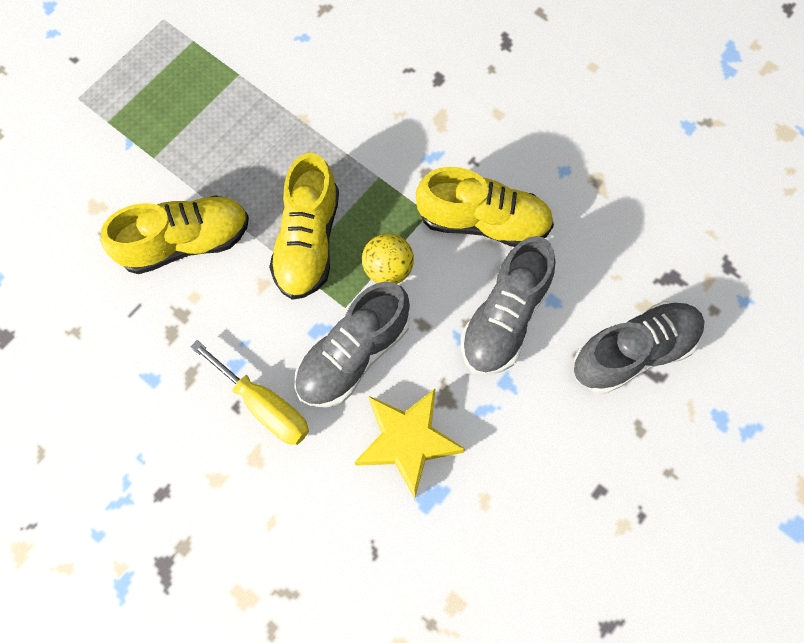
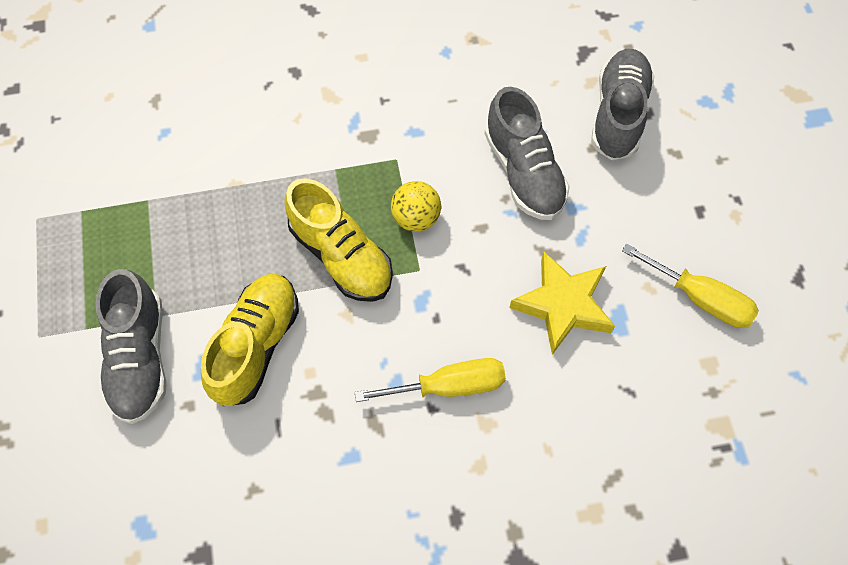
camera: 50 degrees left, 5 degrees down
(353, 355) = (463, 292): grey shoe -> grey shoe (140, 357)
(483, 221) = (437, 129): yellow shoe -> none
(511, 551) = (700, 298): none -> yellow screwdriver

